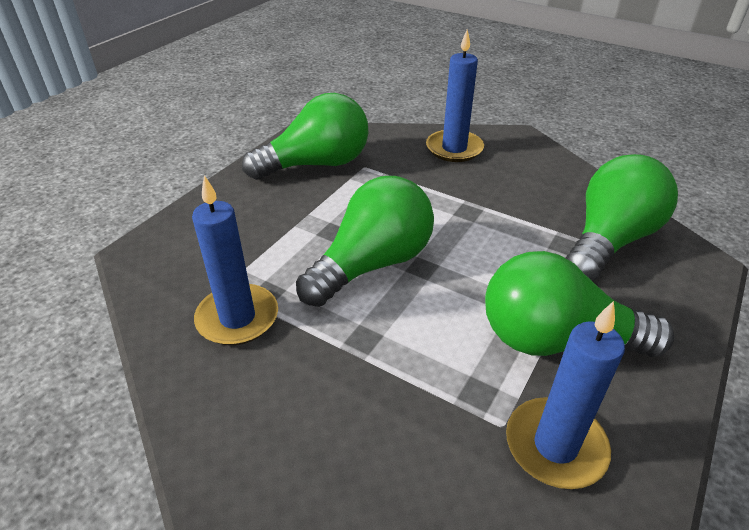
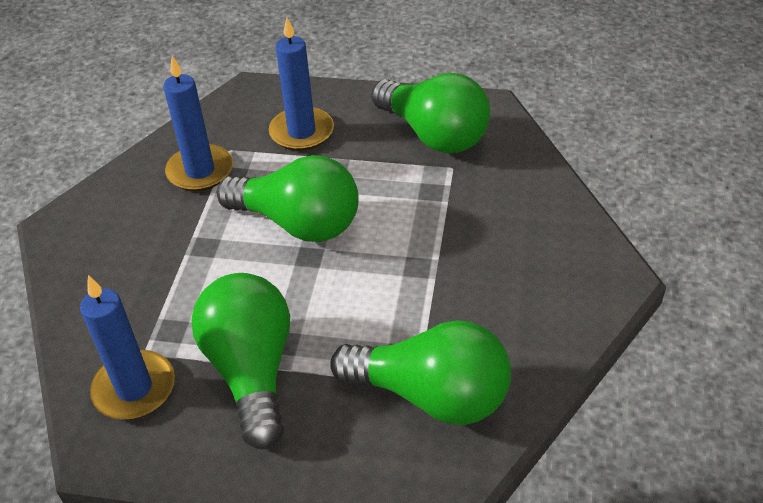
camera: 70 degrees right, 5 degrees up
(454, 149) = (539, 225): blue candle -> blue candle (301, 132)

